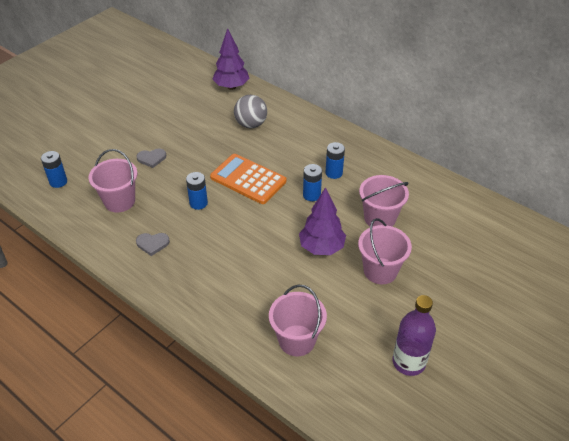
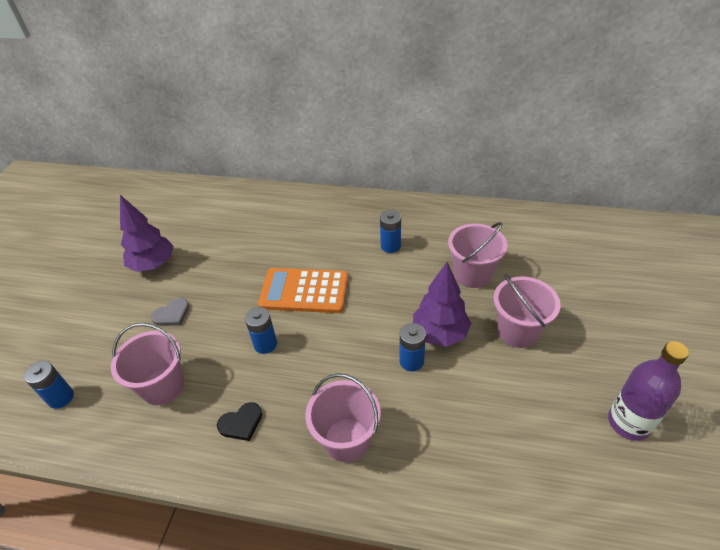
camera: 25 degrees left, 0 degrees up
(152, 244) = (241, 423): grey heart -> black heart
(231, 87) = (216, 197): purple tree -> purple tree (153, 265)
(251, 124) = (265, 229): grey ball -> none
(297, 340) = (498, 461): pink bucket -> pink bucket (347, 440)
(311, 195) = (385, 279): blue battery -> blue battery (411, 361)

